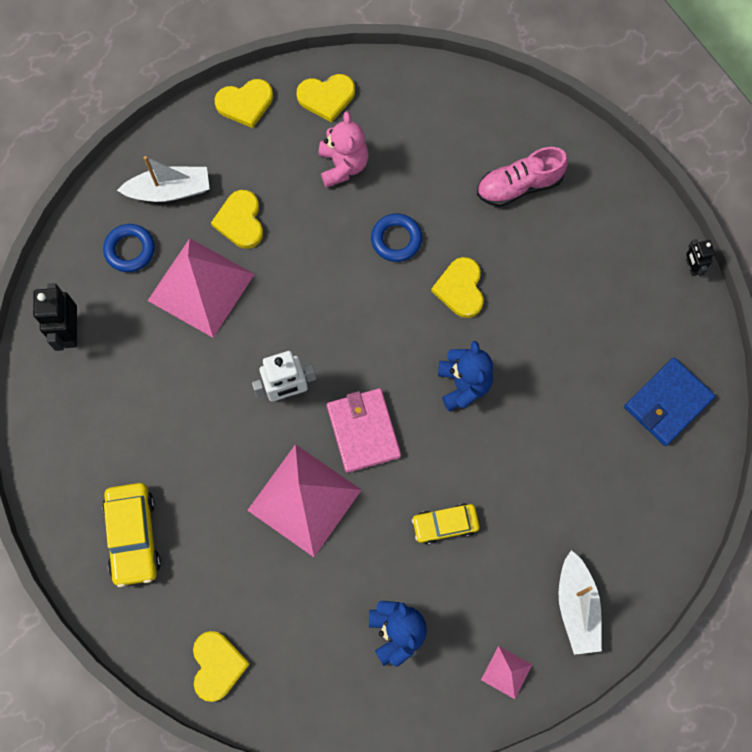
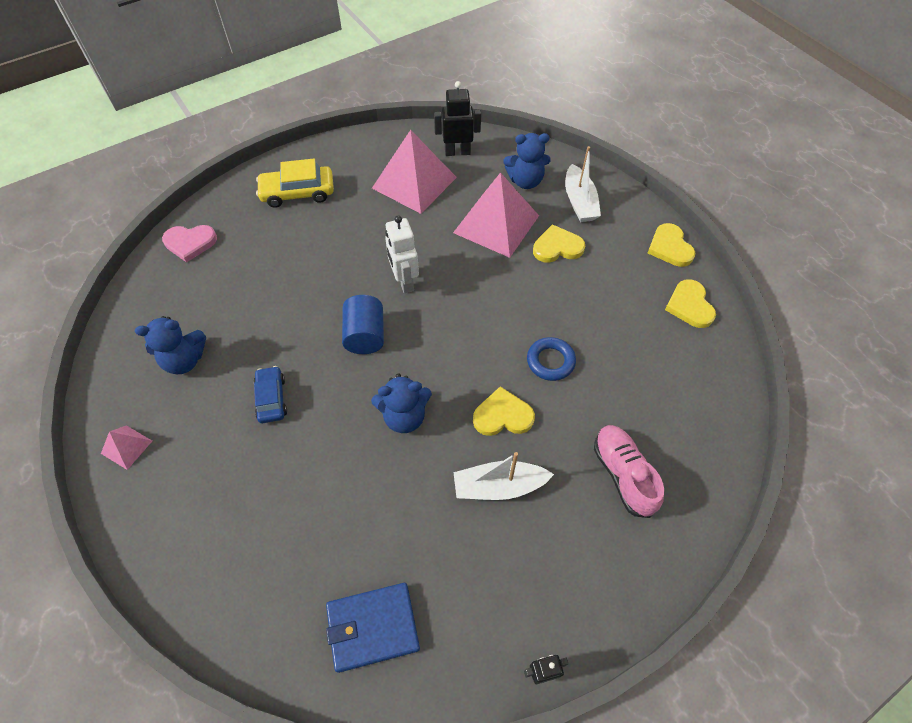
camera: 90 degrees right, 15 degrees down
(130, 250) = (525, 181): blue ring -> blue teddy bear
(217, 666) = (190, 243): yellow heart -> pink heart
(304, 500) = (310, 294): pink pyramid -> pink pyramid (414, 182)
(343, 165) = (621, 319): pink teddy bear -> none
(363, 431) = (365, 335): pink wallet -> blue cylinder
(445, 525) = (271, 398): yellow car -> blue car
(577, 607) = (170, 514): white boat -> white boat (498, 486)
(667, 403) = (372, 627): blue wallet -> blue wallet turned 60 degrees counterclockwise

